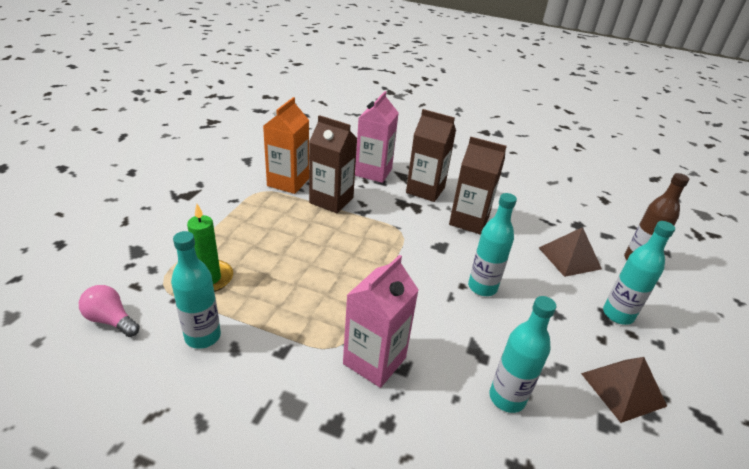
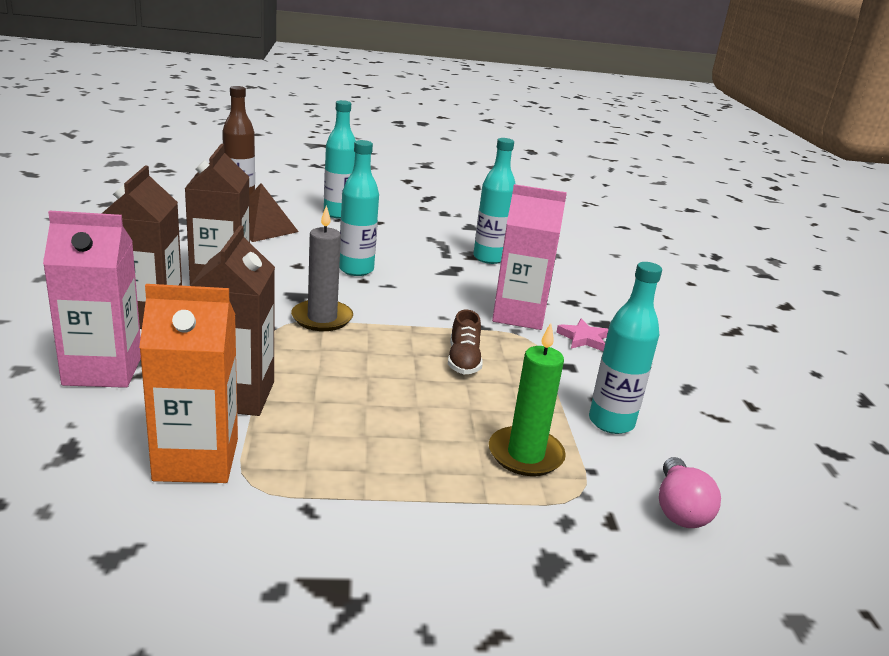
camera: 115 degrees left, 10 degrees down
(315, 389) = (583, 338): none -> pink star
(320, 294) = (463, 360): none -> brown shoe
(404, 248) = (322, 318): none -> grey candle
(622, 389) = (429, 219): brown pyramid -> none

